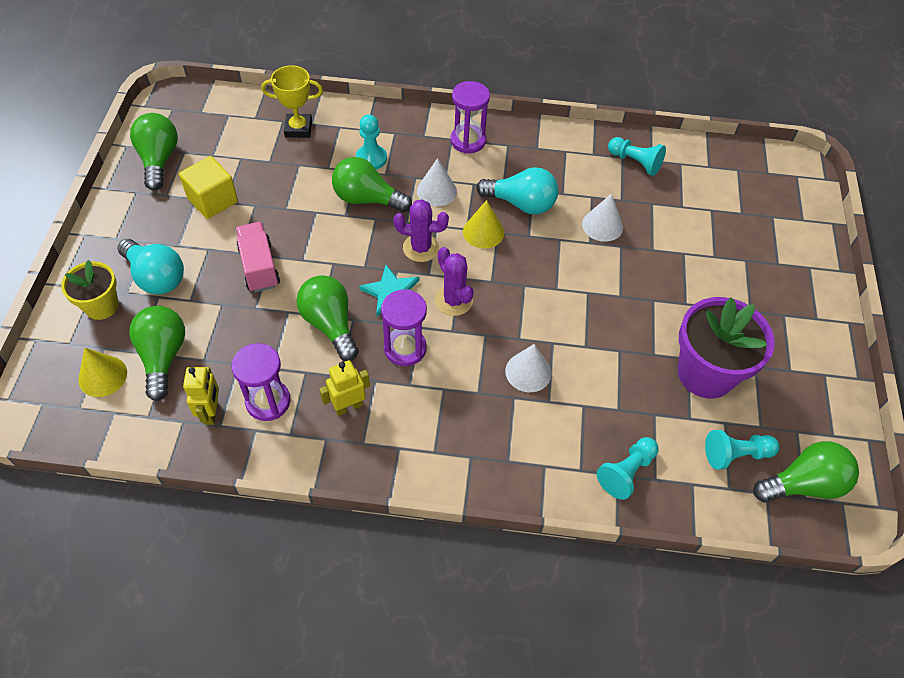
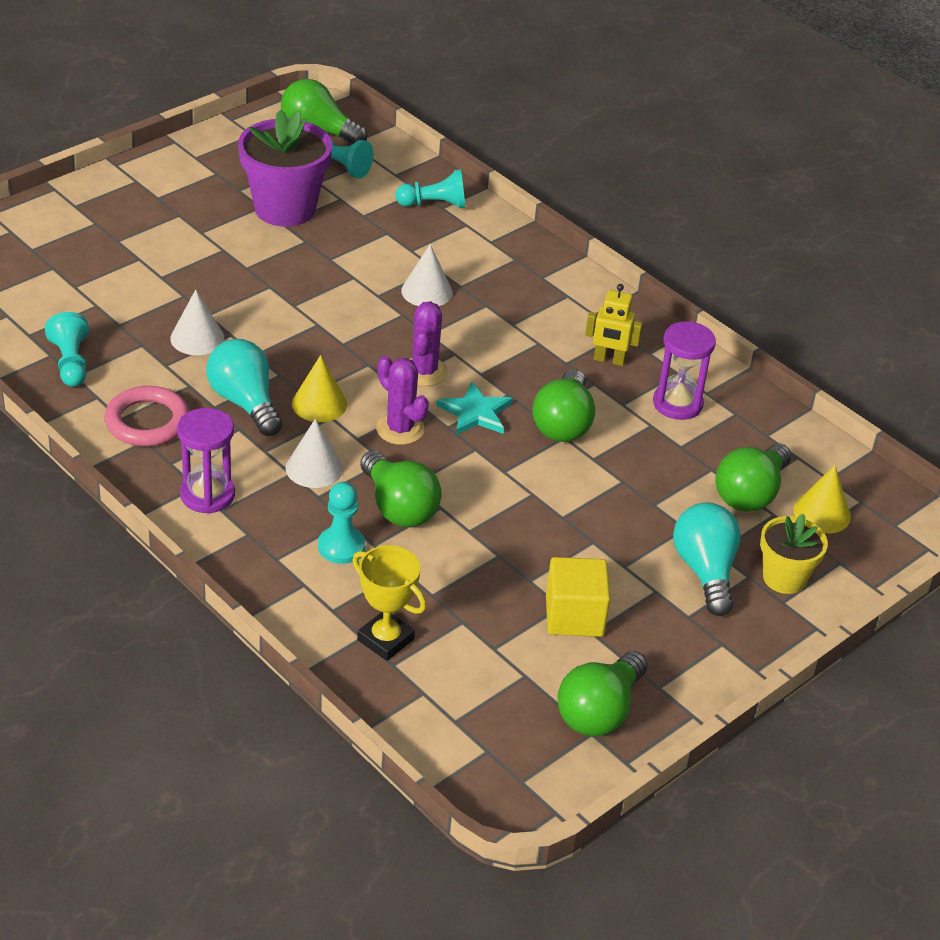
camera: 140 degrees left, 15 degrees down
(211, 412) = (736, 426): yellow robot -> none
(259, 267) = (585, 514): pink truck -> none
(405, 348) = (513, 366): purple hourglass -> none
(550, 158) = (147, 421): none -> pink ring

